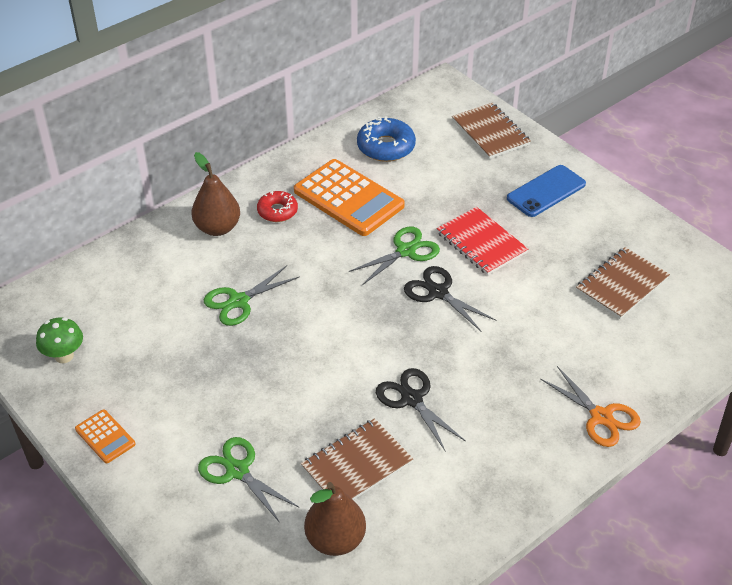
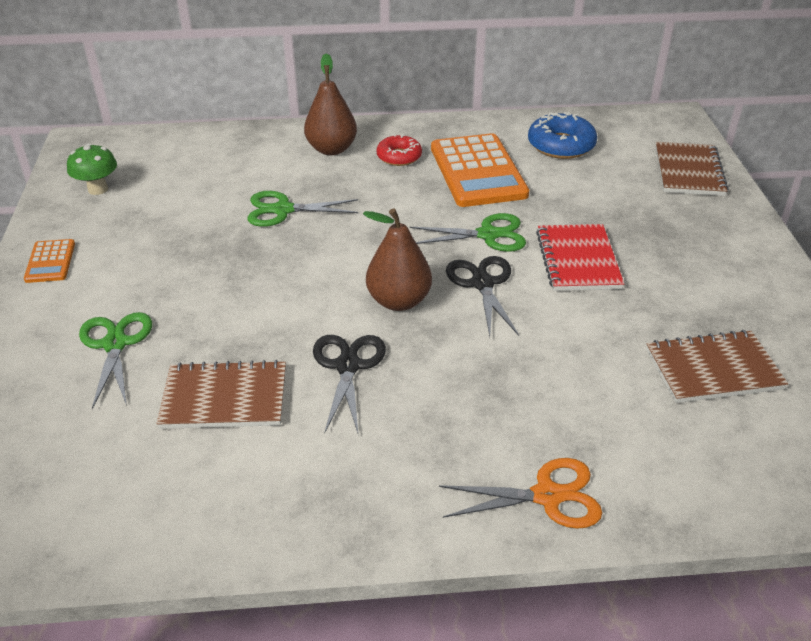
camera: 35 degrees right, 5 degrees down
(335, 540) = (123, 456): brown pear -> brown pear (399, 301)
(546, 191) = (703, 243): blue phone -> none
(601, 417) = (547, 496): orange scissors -> orange scissors turned 90 degrees counterclockwise

